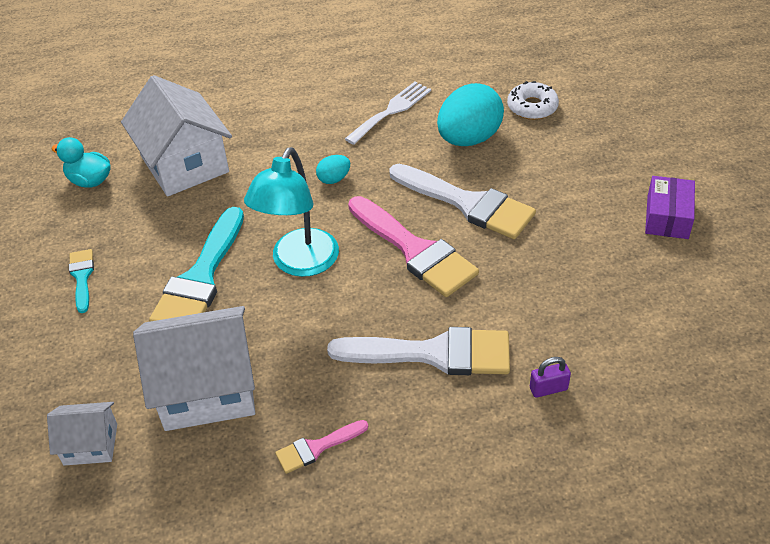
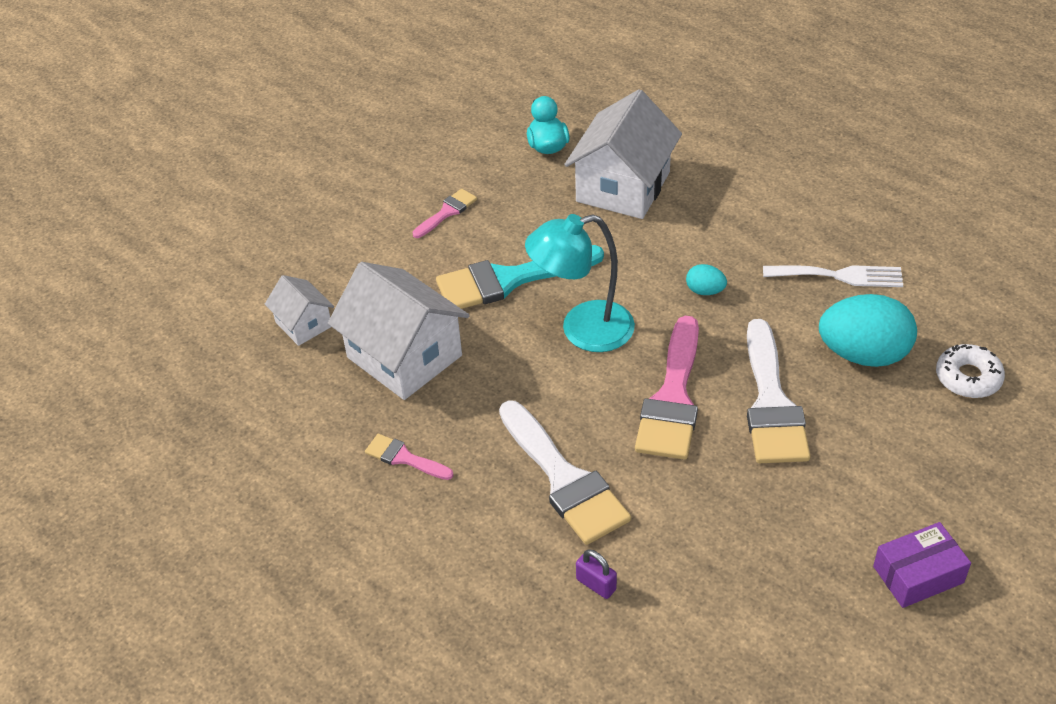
camera: 55 degrees right, 0 degrees up
(82, 277) = (447, 212): turquoise brush -> pink brush

